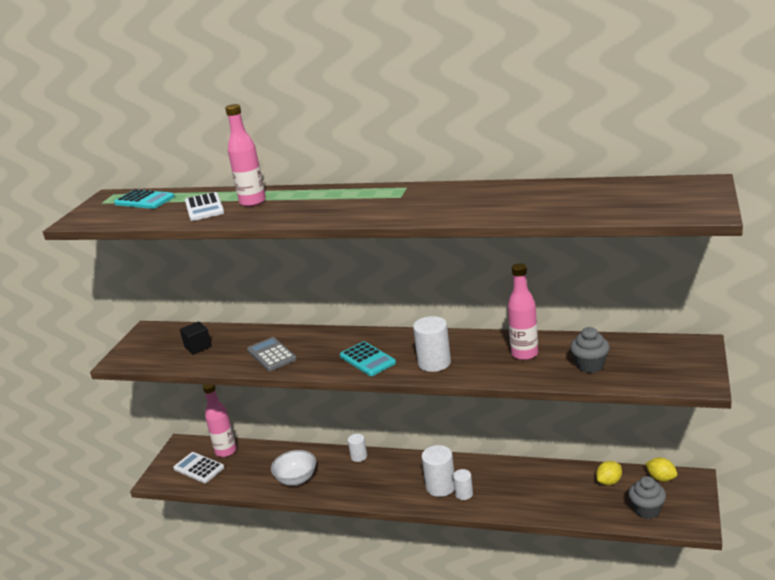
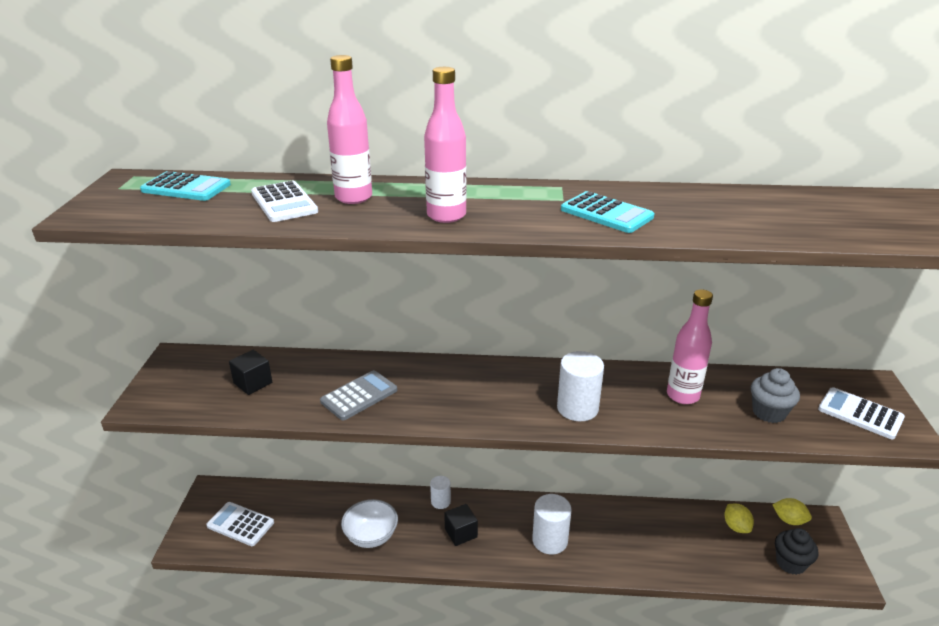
camera: 15 degrees left, 5 degrees up
(226, 451) = (271, 499): pink bottle -> pink bottle (446, 216)
(271, 355) = (359, 396): grey calculator -> grey calculator turned 90 degrees clockwise
(367, 359) = (490, 403): turquoise calculator -> turquoise calculator (606, 213)
(368, 479) = (461, 533): none -> black cube
(464, 494) = (580, 549): white cylinder -> none
(609, 482) = (736, 527): yellow lemon -> yellow lemon turned 60 degrees counterclockwise
(647, 510) = (790, 563): grey cupcake -> black cupcake
(669, 367) = (860, 414): none -> white calculator

